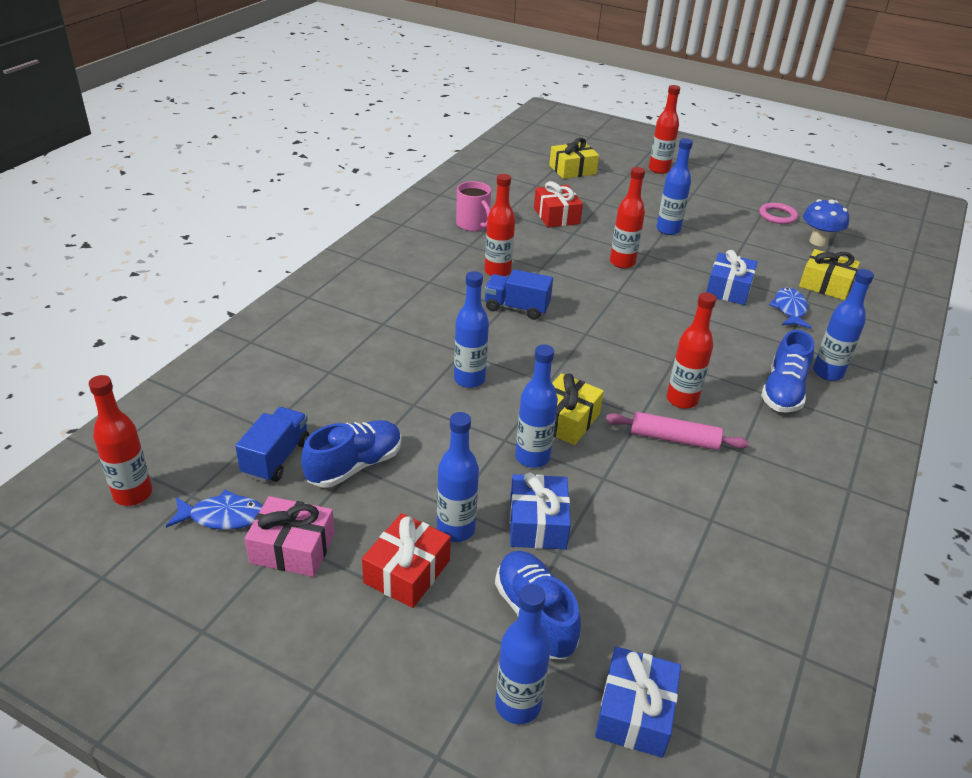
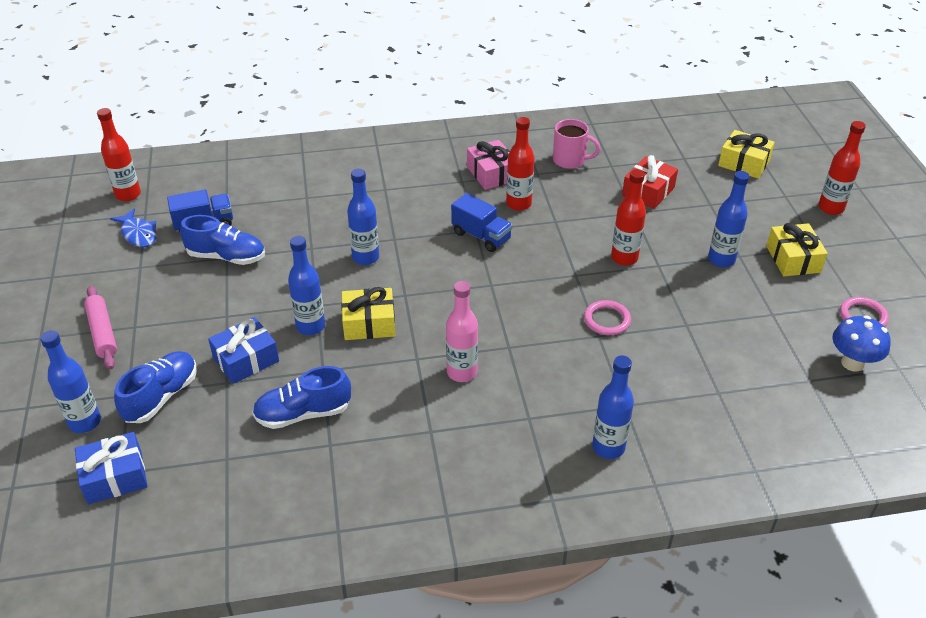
camera: 55 degrees right, 5 degrees up
(292, 548) = (136, 272): pink gift -> pink gift (491, 174)
(407, 571) = (154, 325): red gift -> none
(456, 529) = (208, 327): blue bottle -> none
(473, 224) = (570, 160): pink mug -> pink mug turned 90 degrees counterclockwise
(516, 308) = (481, 236): blue truck -> blue truck turned 150 degrees clockwise
(674, 439) = (406, 388): pink rolling pin -> pink rolling pin (103, 332)
(682, 400) = (462, 372): red bottle -> pink bottle
(685, 304) = (607, 320): none -> pink ring
(728, 289) = (668, 335): blue gift -> none
(783, 391) = (543, 428): blue shoe -> blue shoe (303, 413)
(789, 309) = (686, 387): blue fish -> none
(825, 285) = (769, 396): yellow gift -> yellow gift (793, 259)

